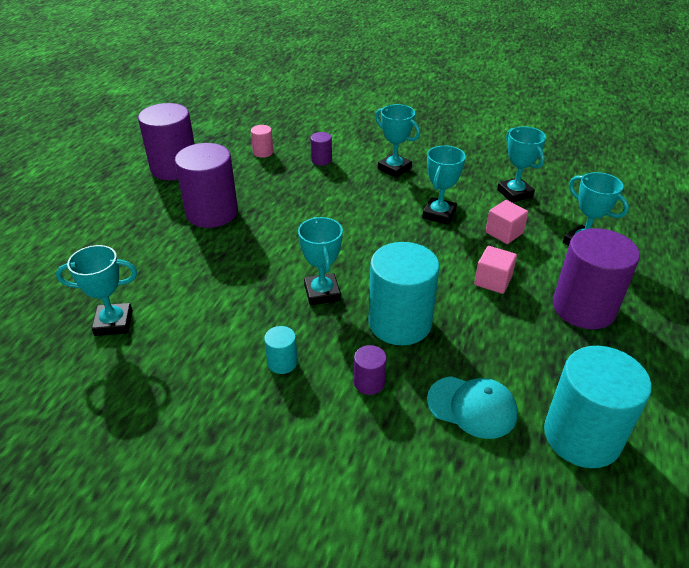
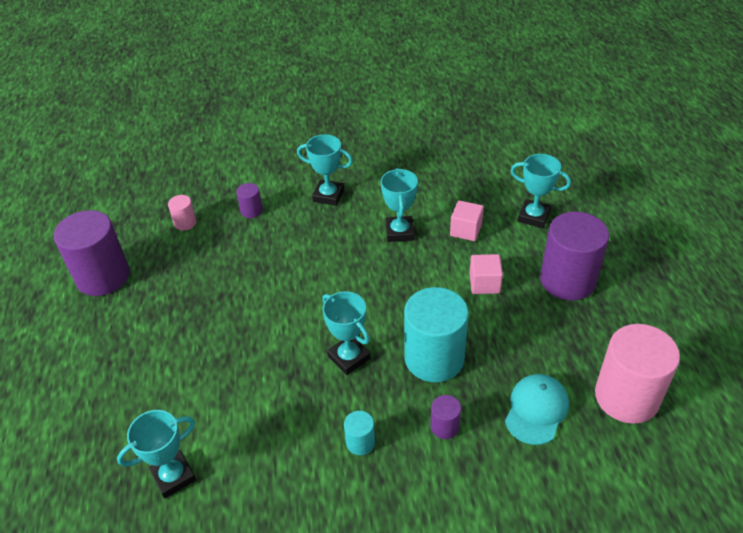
camera: 25 degrees left, 5 degrees up
(212, 213) = (183, 314): purple cylinder -> none
(472, 407) = (536, 410): turquoise cap -> turquoise cap turned 60 degrees counterclockwise
(514, 193) = (451, 184): turquoise trophy -> none
(582, 436) = (626, 397): turquoise cylinder -> pink cylinder

